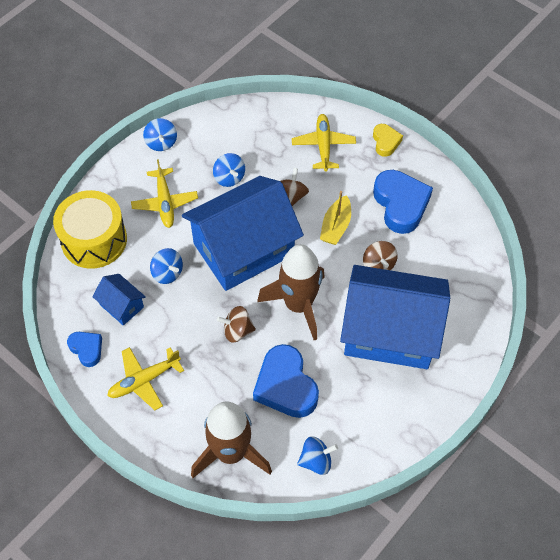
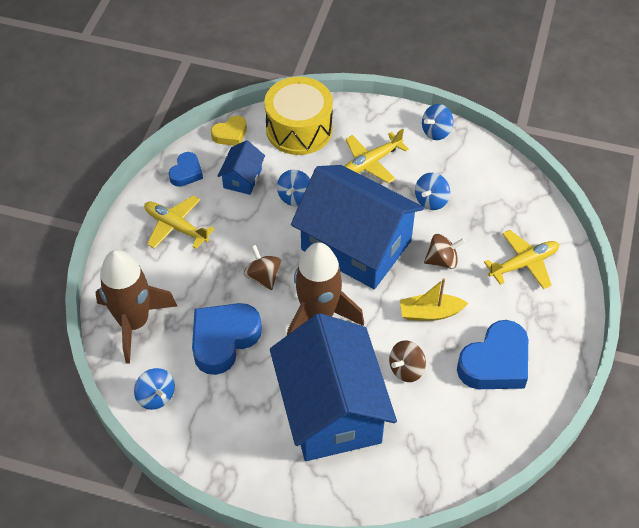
camera: 65 degrees right, 5 degrees down
(385, 142) = (568, 319): yellow heart -> yellow heart (230, 134)

